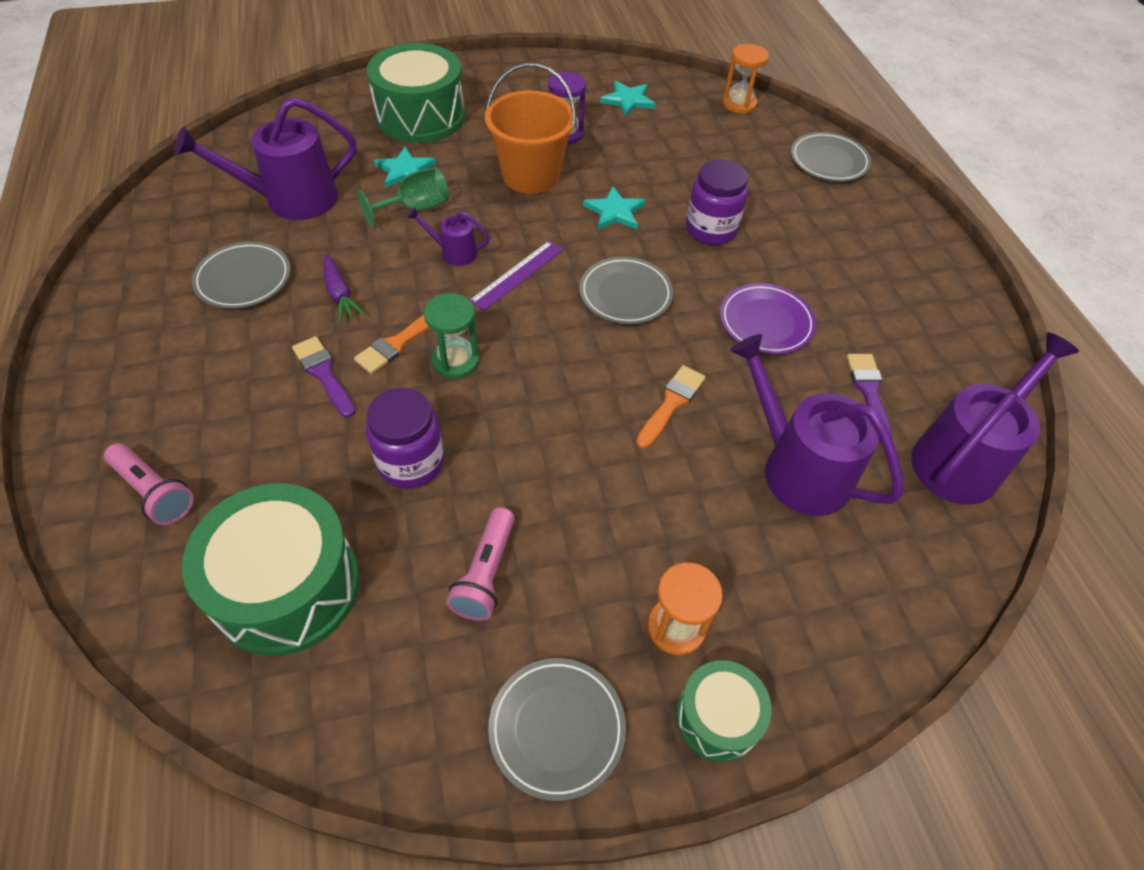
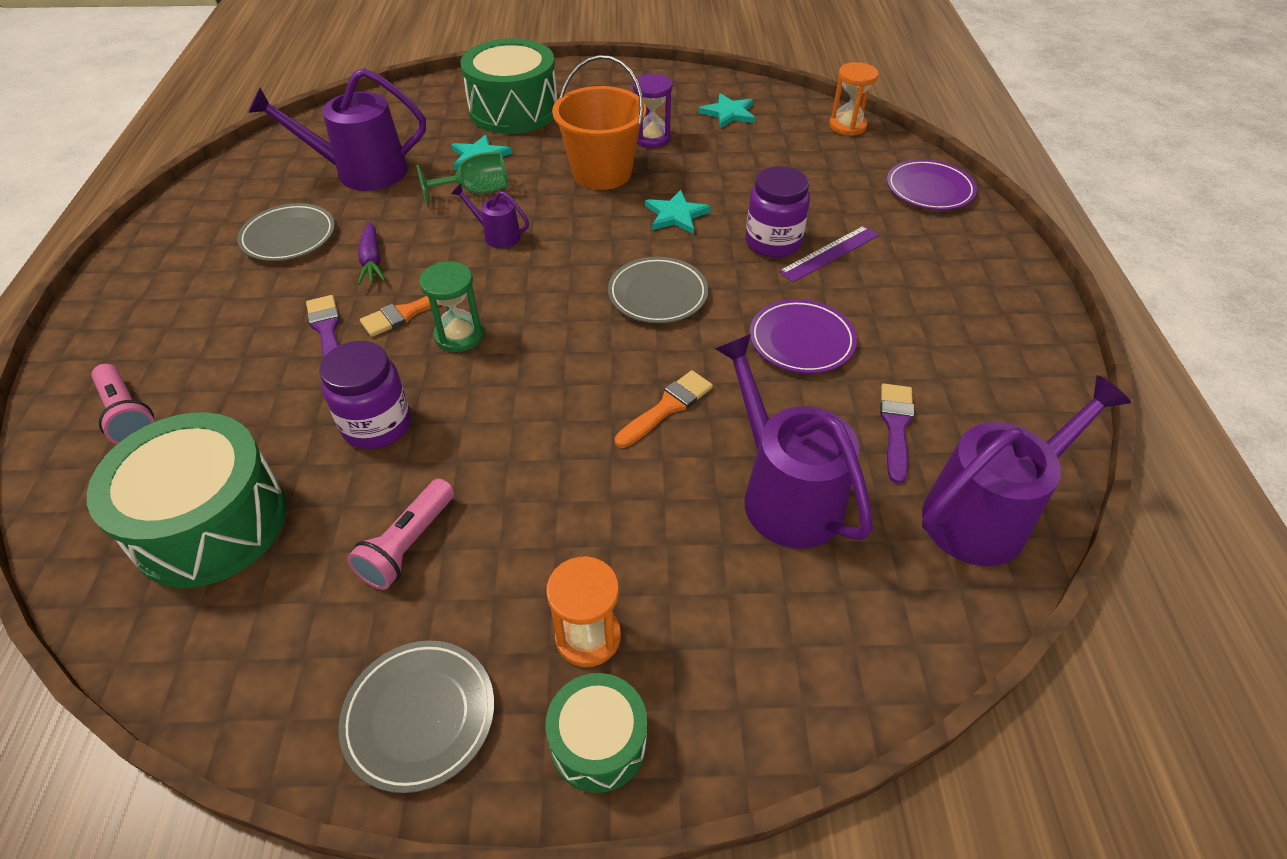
camera: 15 degrees right, 5 degrees down
(517, 275) = (552, 263): purple ruler -> purple ruler (829, 253)
(828, 161) = (929, 189): grey plate -> purple plate

